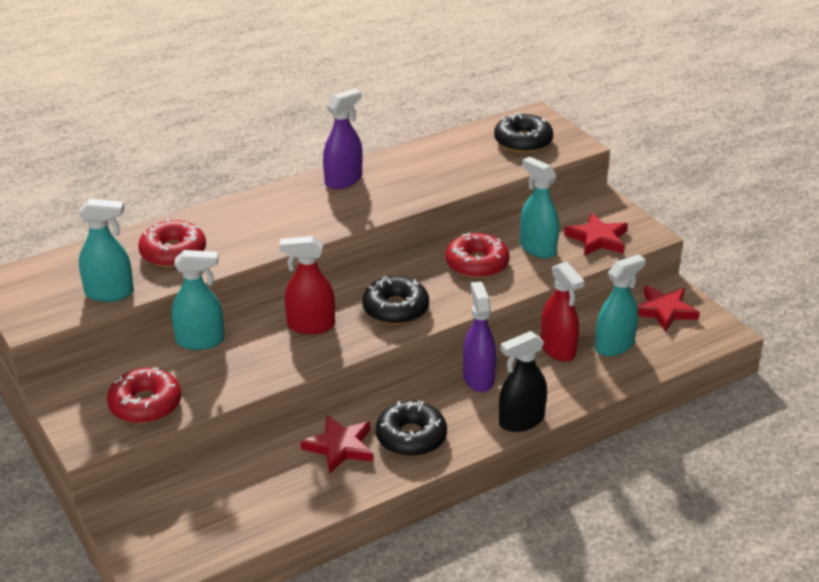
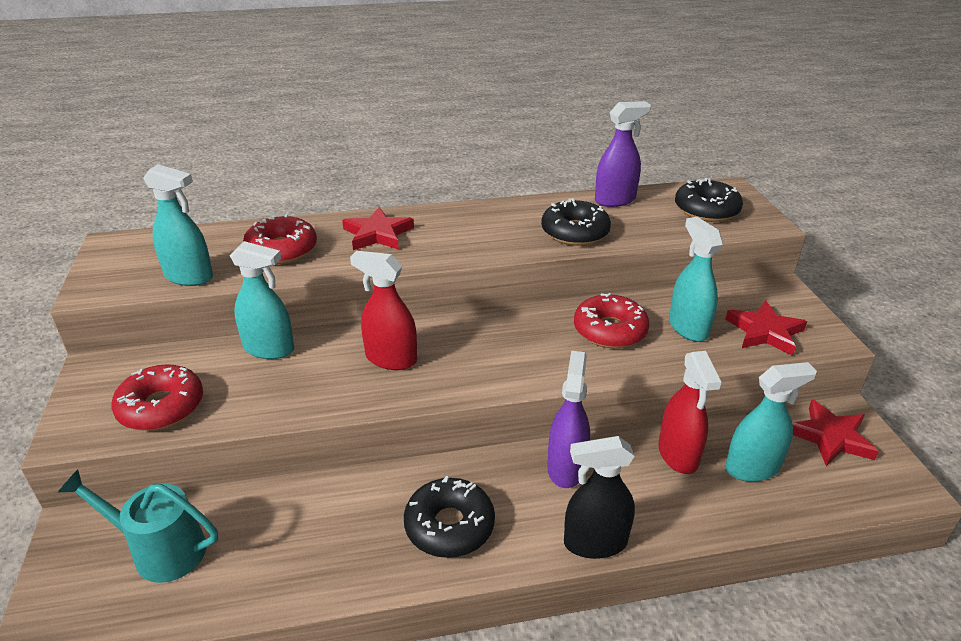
camera: 20 degrees right, 0 degrees up
(199, 508) = (160, 550): none -> turquoise watering can
(340, 447) = (361, 514): red star -> red star (377, 234)
(343, 180) = (496, 214): purple spray bottle -> purple spray bottle (615, 200)
(395, 309) = (493, 361): black donut -> black donut (575, 232)

